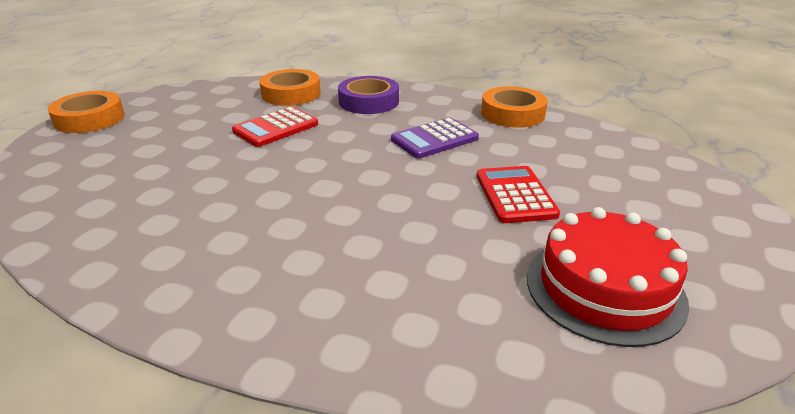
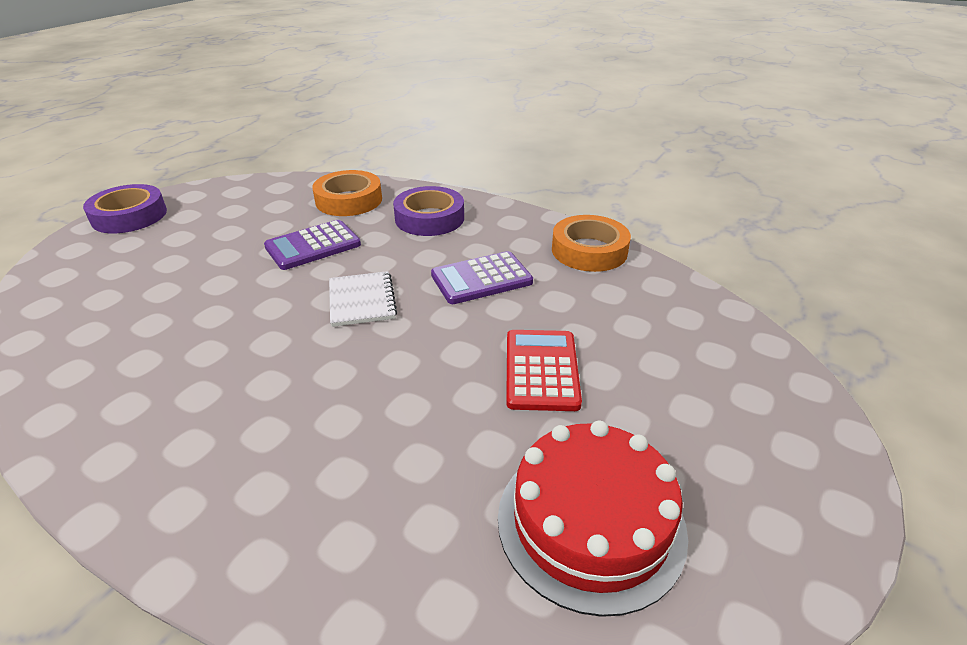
camera: 10 degrees right, 5 degrees up
(89, 119) = (129, 216): orange tape -> purple tape
(276, 128) = (313, 246): red calculator -> purple calculator
(340, 162) = (362, 300): none -> white notebook

